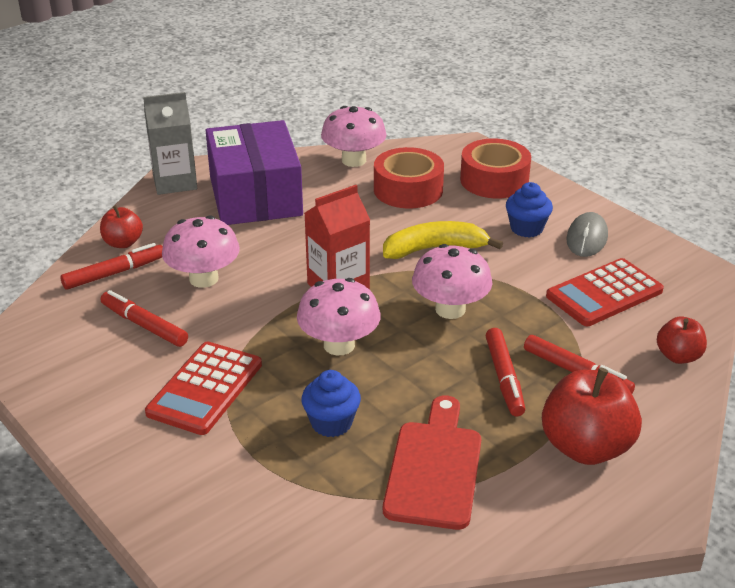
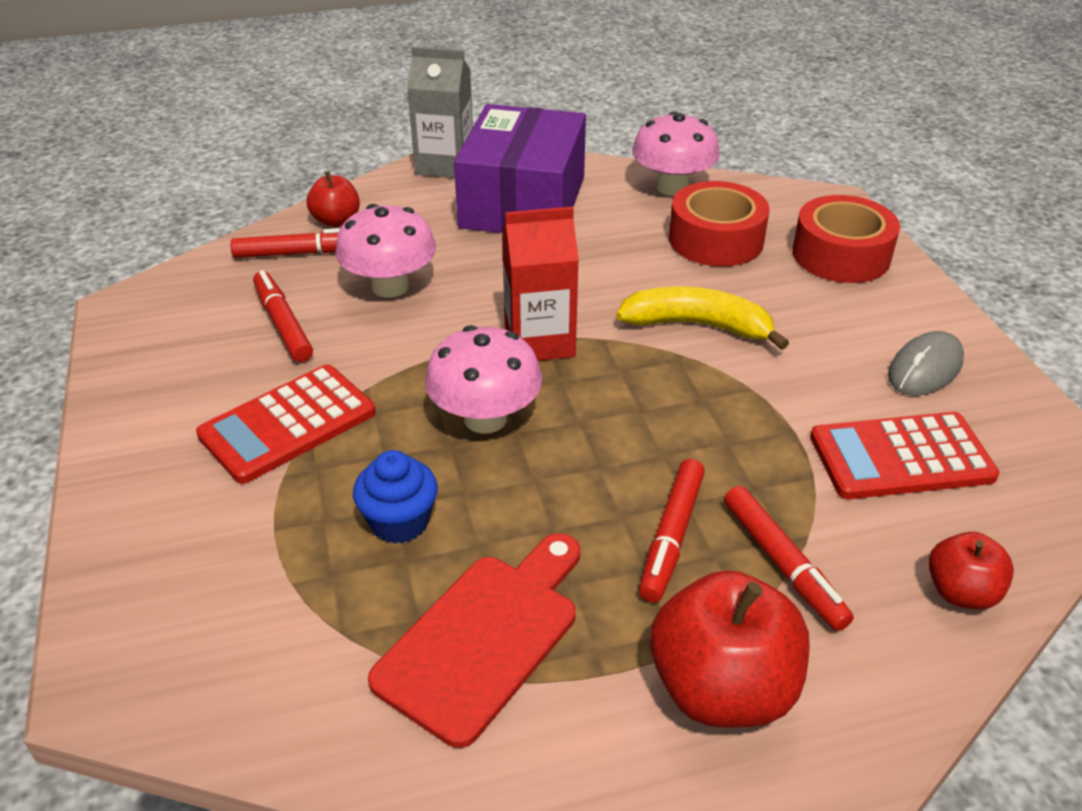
camera: 25 degrees right, 5 degrees up
(450, 309) = (662, 414): pink mushroom -> none
(526, 228) = (844, 331): blue cupcake -> none

